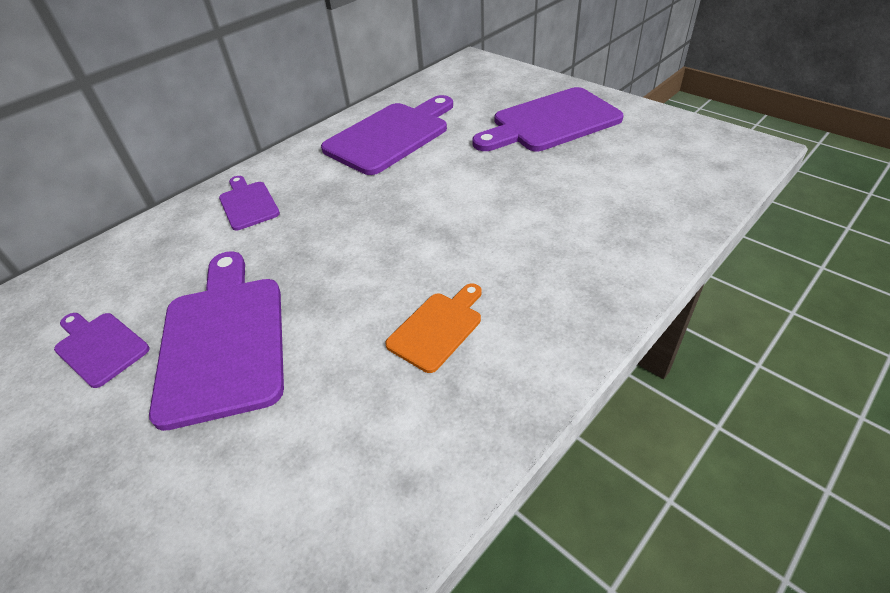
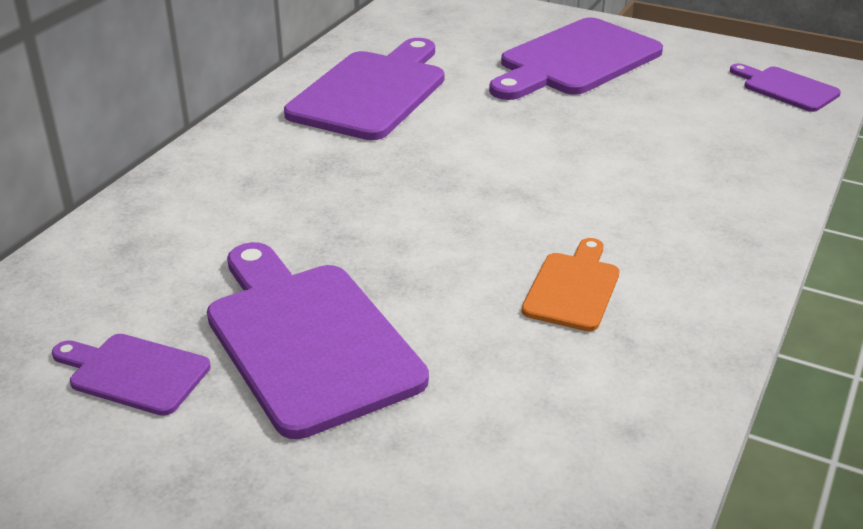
camera: 20 degrees left, 10 degrees down
(248, 204) = (223, 190): purple cutting board -> purple cutting board (786, 88)

